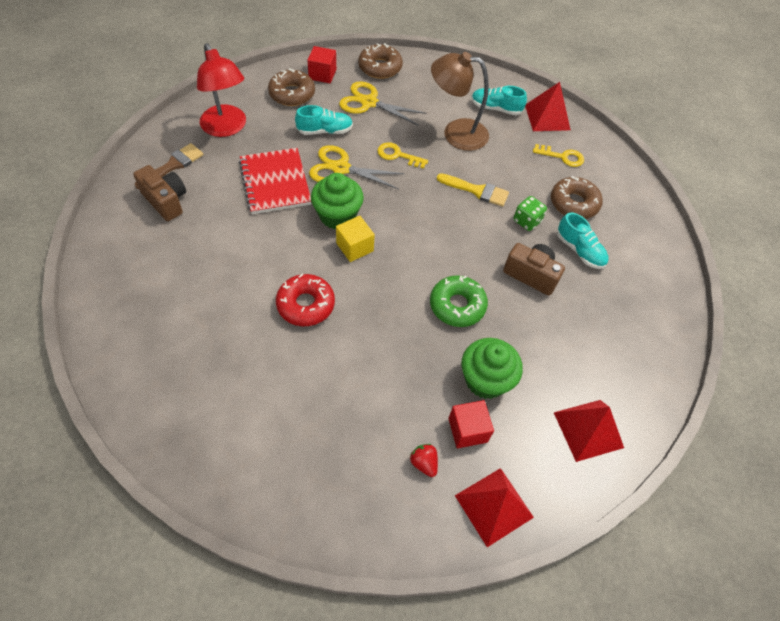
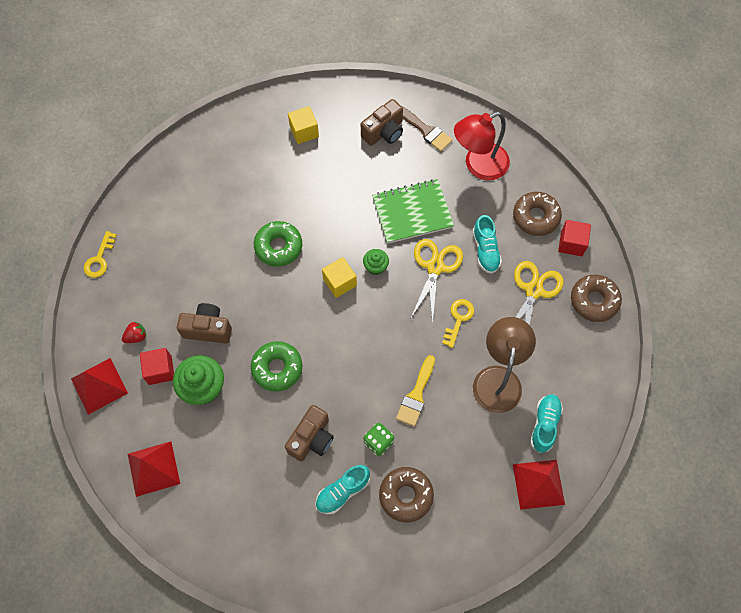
camera: 95 degrees right, 10 degrees up
(145, 278) = (304, 131): none -> yellow cube
(275, 182) = (412, 212): red notebook -> green notebook
(305, 304) = (278, 247): red donut -> green donut
(337, 215) = (375, 266): green cupcake -> green cupcake, size x0.55
(412, 378) = (208, 329): none -> brown camera
(562, 157) = (474, 493): yellow key -> yellow key (99, 259)

